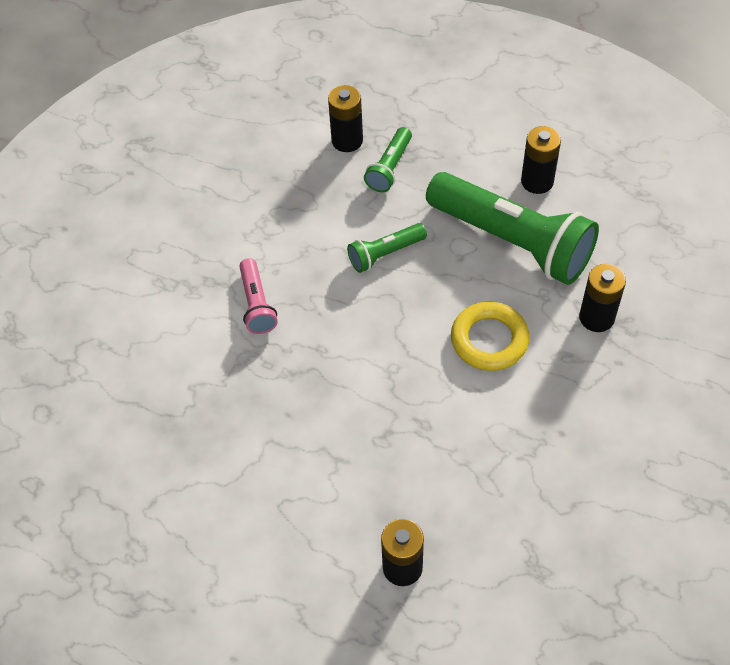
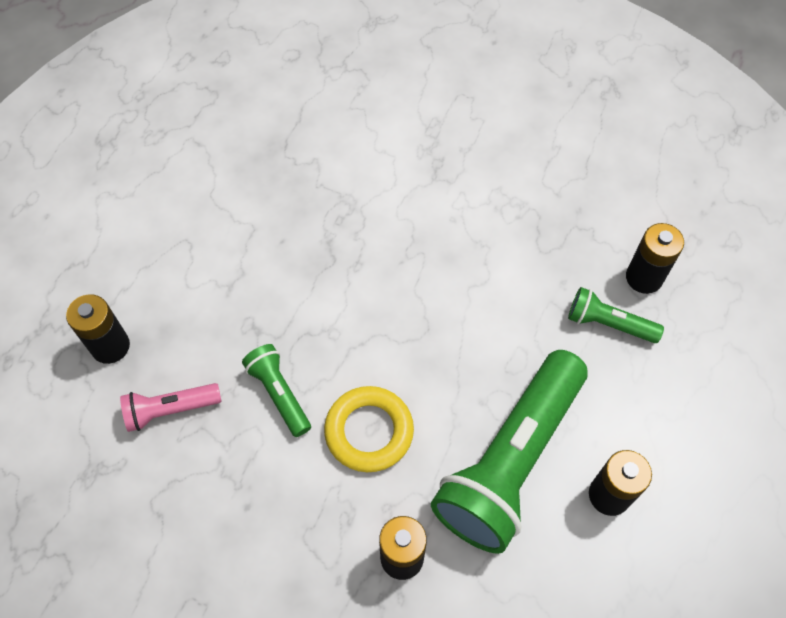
camera: 85 degrees right, 5 degrees up
(257, 304) = (410, 205): pink flashlight -> pink flashlight (171, 410)
(385, 254) = (482, 322): green flashlight -> green flashlight (279, 394)

